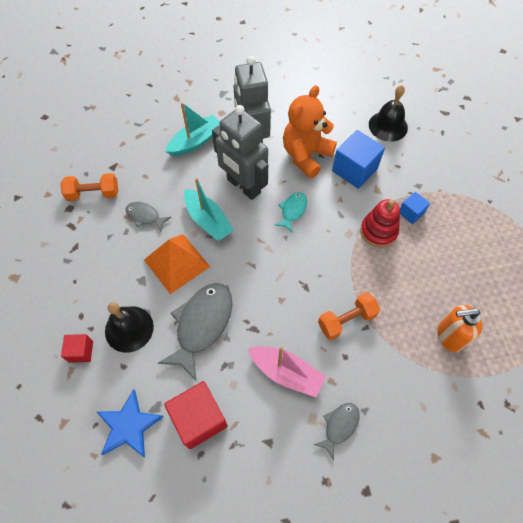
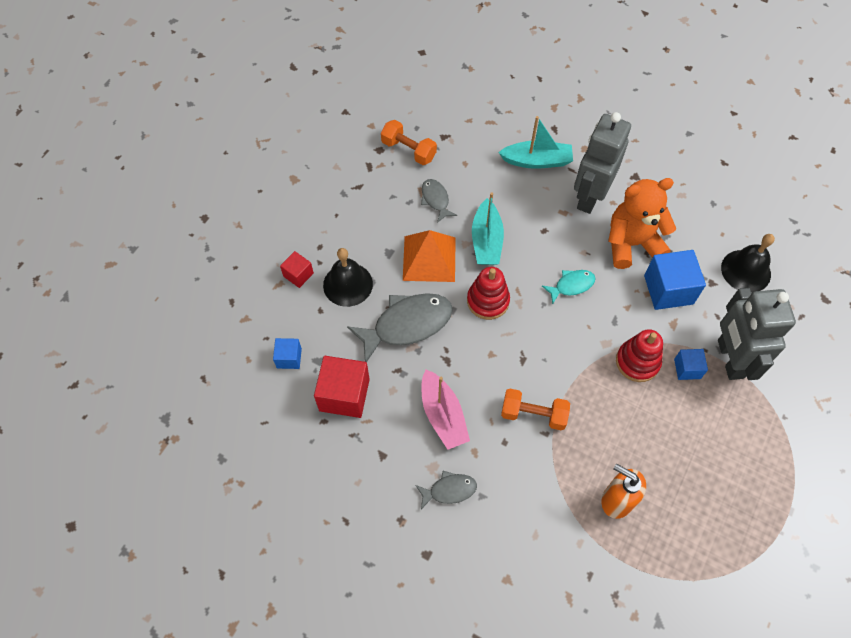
camera: 40 degrees right, 0 degrees up
(129, 426) = (289, 358): blue star -> blue cube
(243, 186) = (545, 232): grey robot -> grey robot (729, 359)
(246, 263) = (488, 301): none -> red stacking toy

